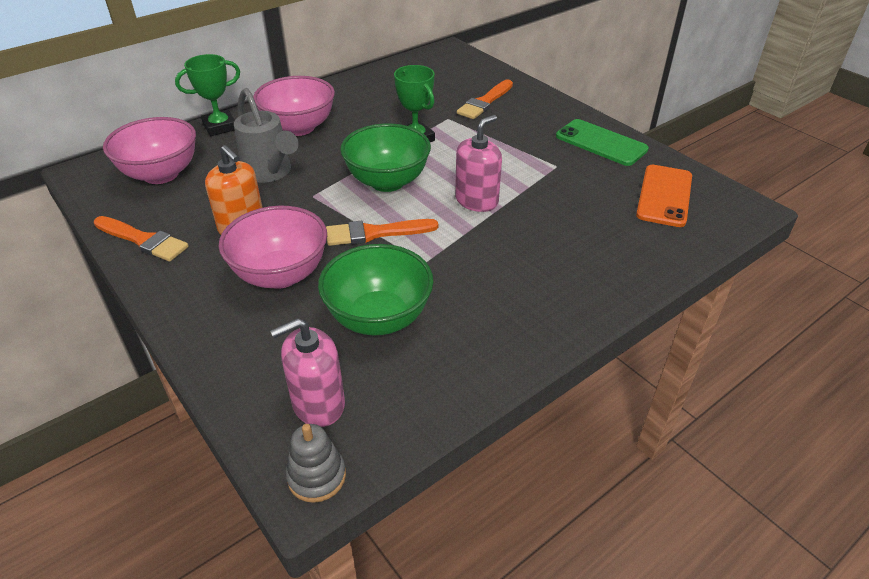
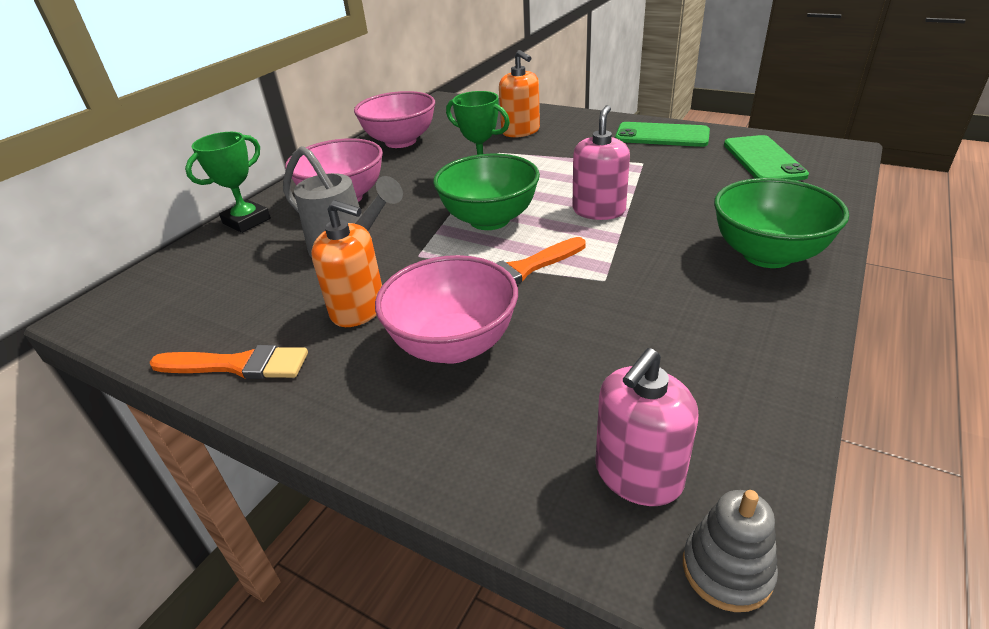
camera: 20 degrees left, 5 degrees down
(161, 174) = (206, 287): pink bowl -> pink bowl (400, 141)
(378, 318) = (612, 351): green bowl -> green bowl (767, 255)
(485, 102) = (520, 131): orange brush -> orange soap dispenser
(664, 196) = (763, 160): orange phone -> green phone

